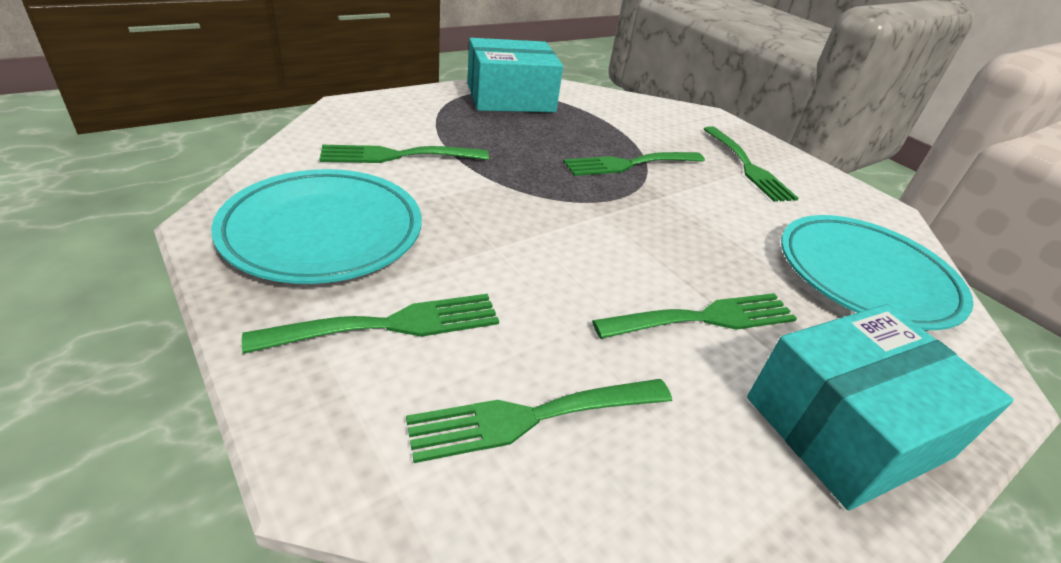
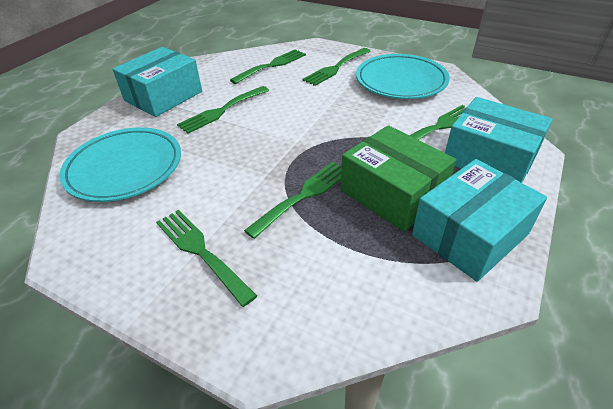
camera: 160 degrees right, 5 degrees up
(403, 117) = (489, 158): none -> turquoise box
(539, 134) = (392, 193): none -> green box

